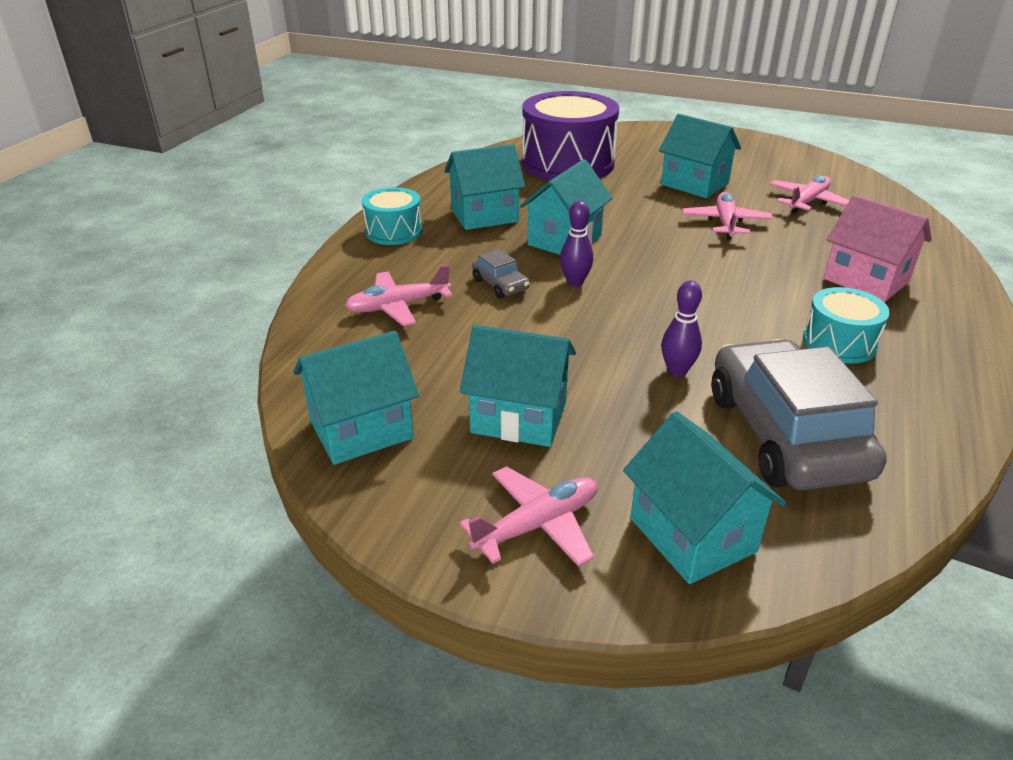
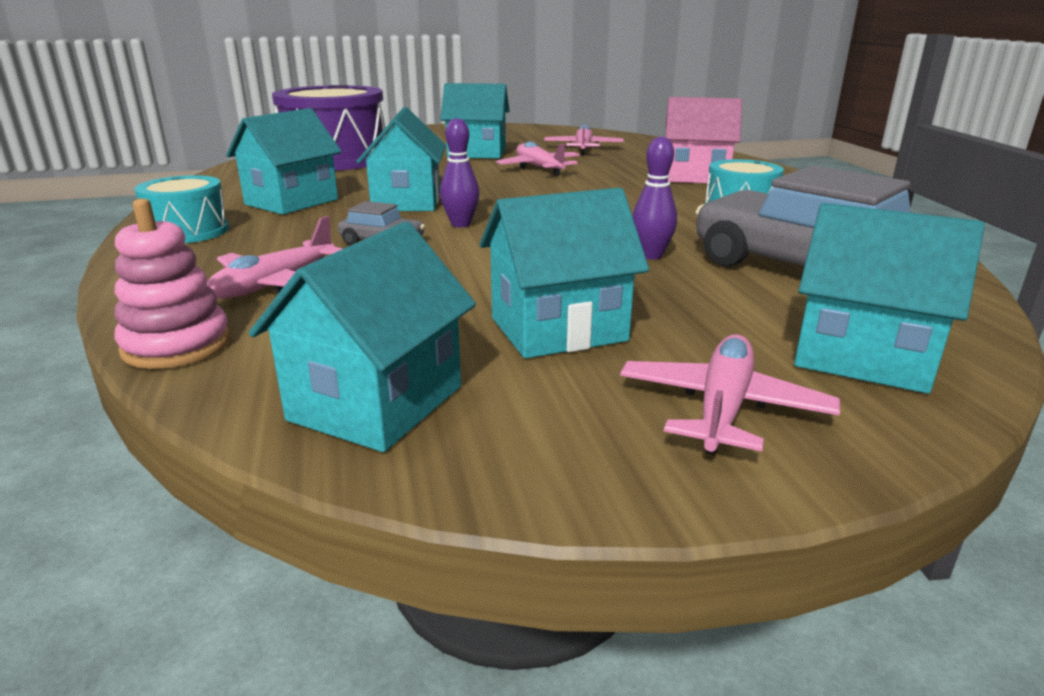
camera: 35 degrees left, 10 degrees down
(308, 342) = (177, 345): none -> pink stacking toy

